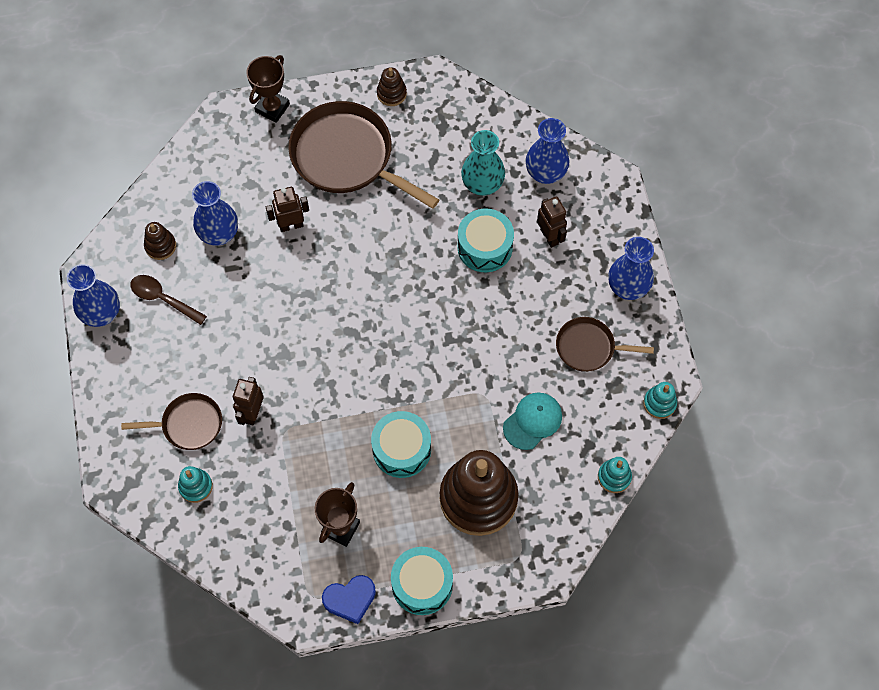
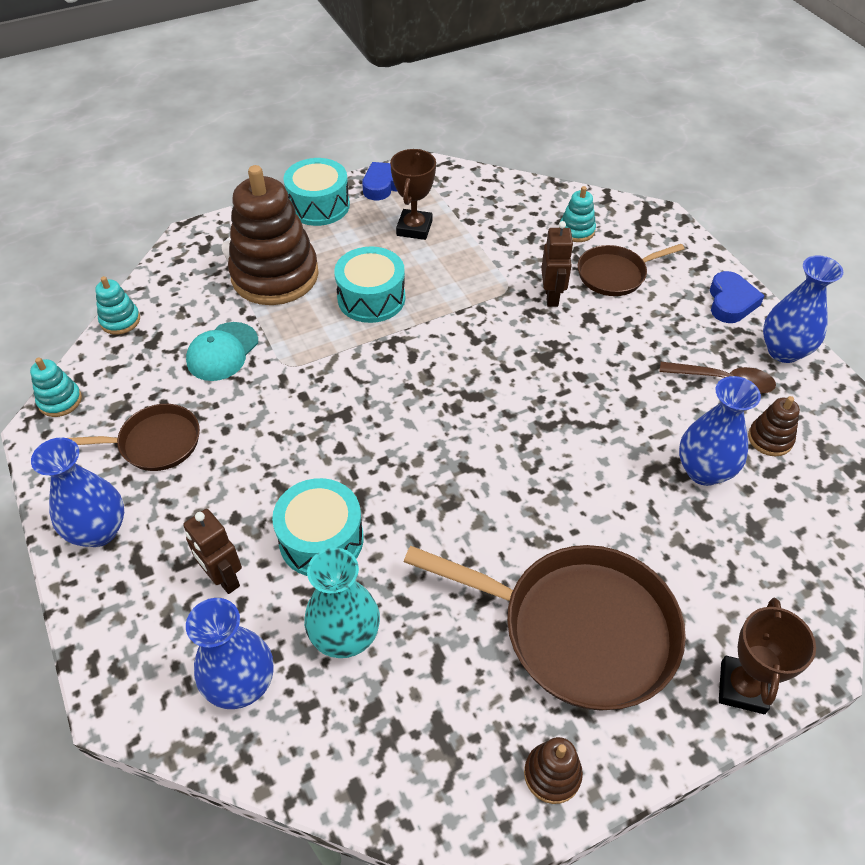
camera: 165 degrees right, 15 degrees down
(111, 370) = (731, 302): none -> blue heart
(291, 225) = (613, 505): brown robot -> none

